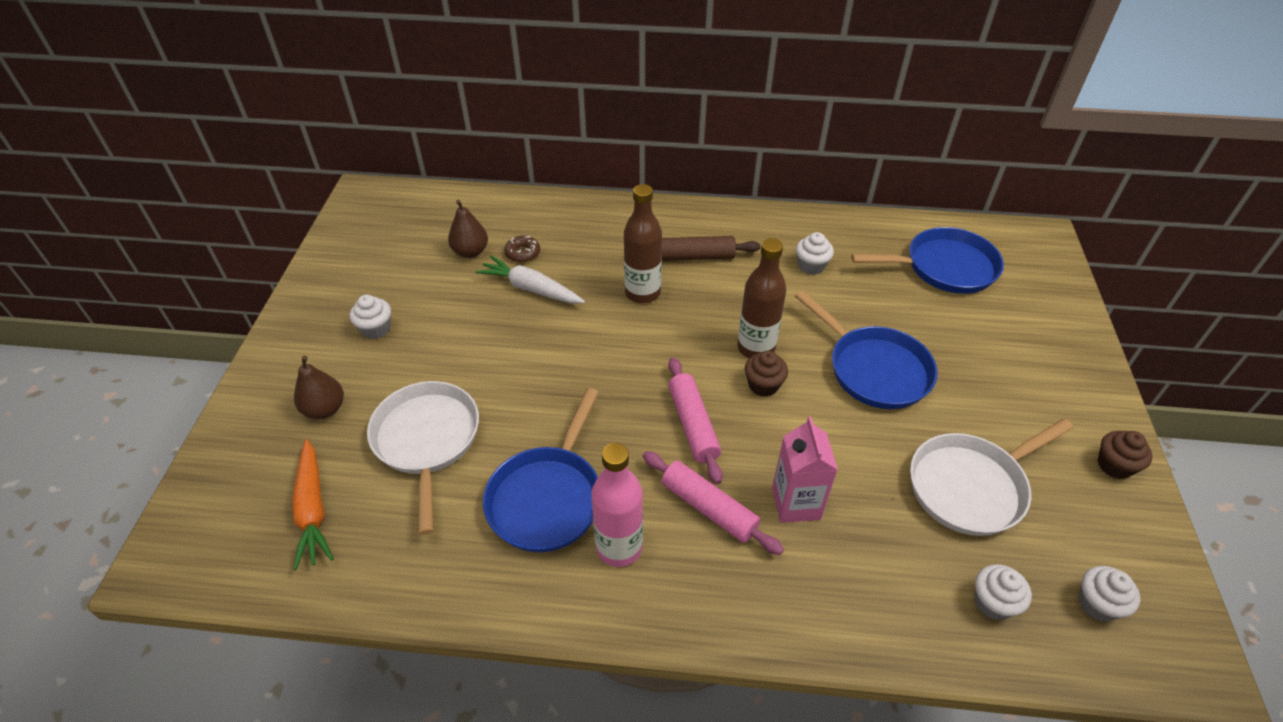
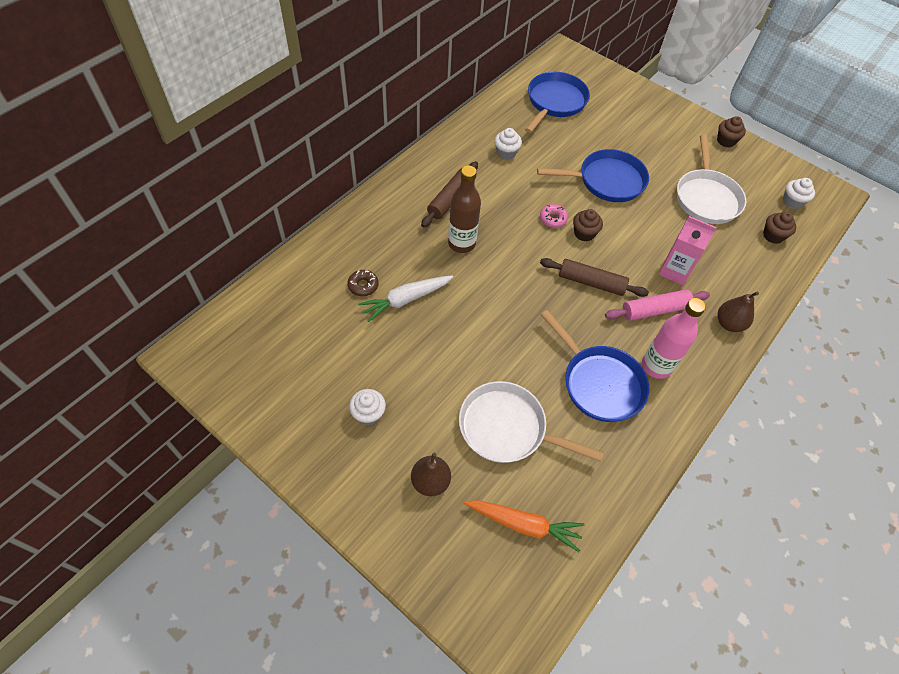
camera: 60 degrees left, 10 degrees up
(470, 252) = (332, 315): brown pear -> brown pear (729, 323)
(692, 425) = (591, 283): pink rolling pin -> brown rolling pin
(756, 348) = (553, 219): brown bottle -> pink donut
(993, 602) = (773, 236): white cupcake -> brown cupcake

